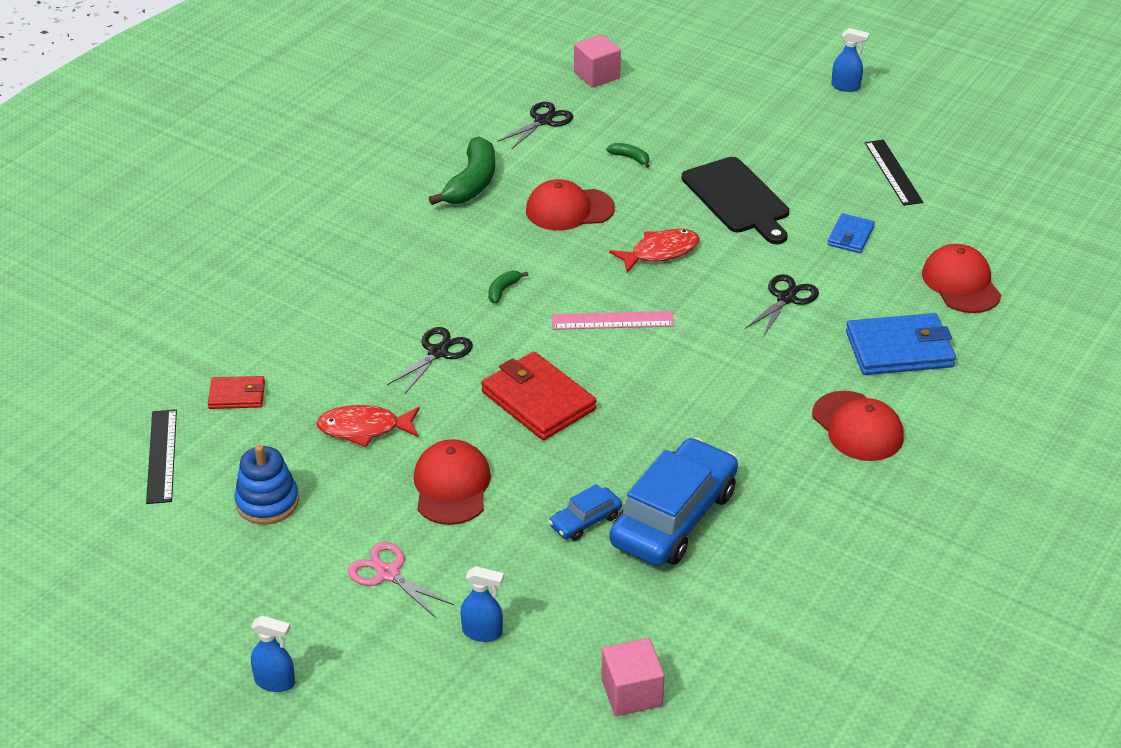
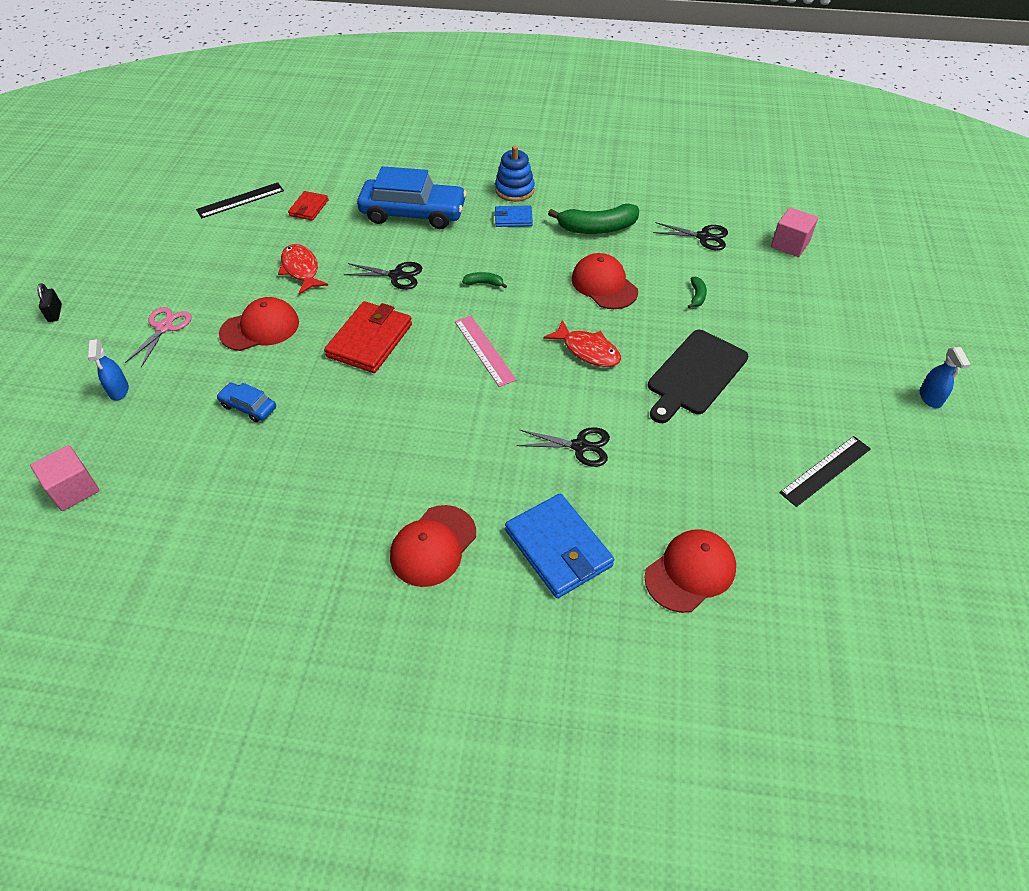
camera: 65 degrees right, 10 degrees up
(237, 395) = (308, 208): red wallet -> red wallet turned 45 degrees clockwise
(267, 502) = (214, 254): blue stacking toy -> blue stacking toy (514, 190)
(275, 682) = (55, 313): blue spray bottle -> black padlock
(674, 517) = (270, 456): blue car -> blue car (413, 213)
(850, 236) = (700, 466): blue wallet -> blue wallet (513, 218)

